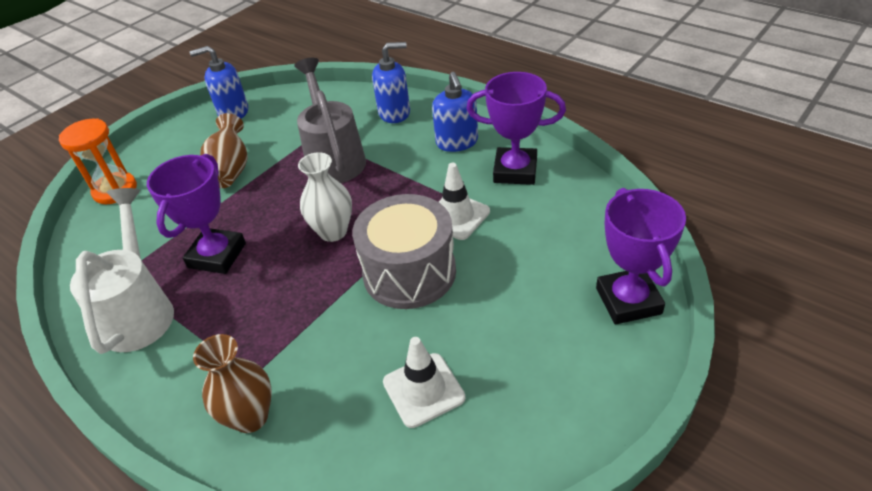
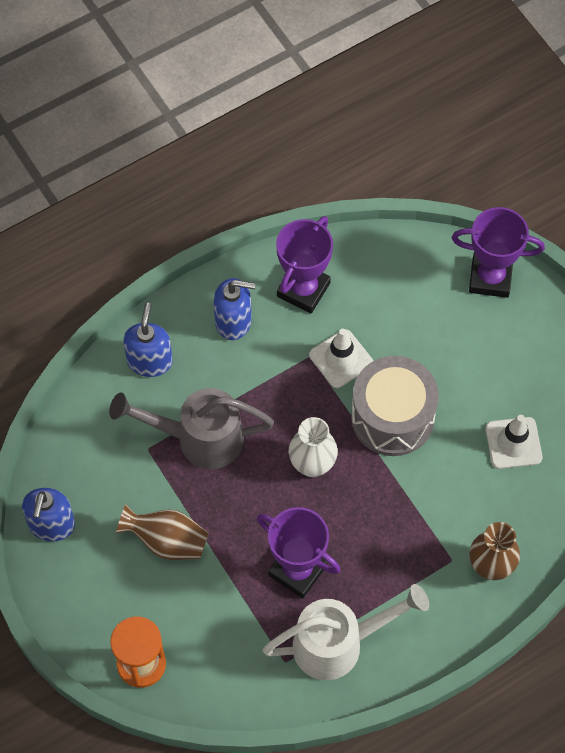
camera: 75 degrees left, 20 degrees up
(140, 310) = (339, 643): white watering can -> white watering can turned 150 degrees clockwise

